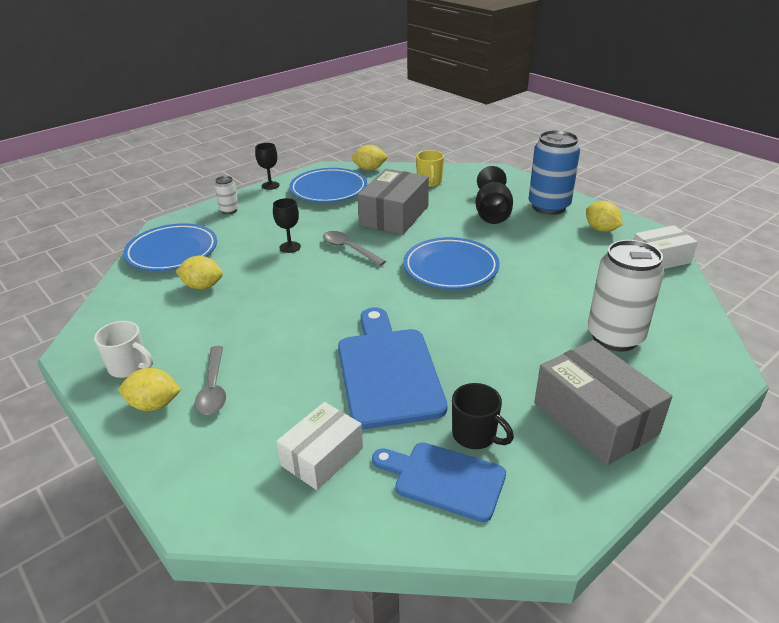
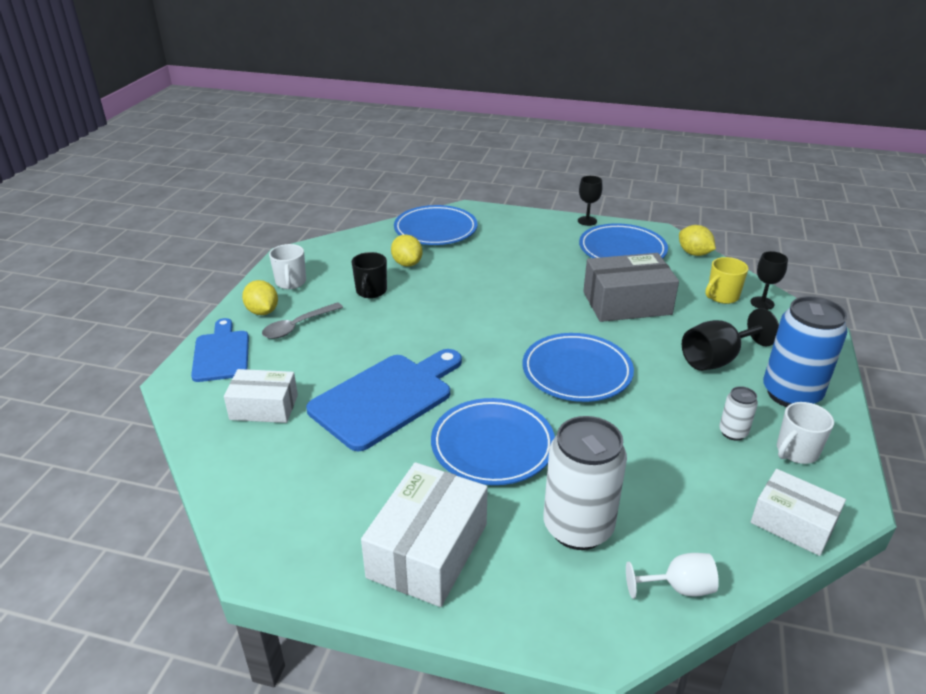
camera: 55 degrees right, 0 degrees up
(229, 210) = (522, 223): white can -> white can (733, 432)
(290, 247) = (504, 274): black goblet -> black goblet (762, 303)
(349, 249) = (538, 304): grey spoon -> none
(444, 479) = (281, 480): blue cutting board -> blue cutting board (221, 353)
(475, 436) = (344, 479): black mug -> black mug (371, 291)
(500, 339) = (492, 446): none -> blue plate
(595, 418) = (428, 550): grey box -> white box
(601, 229) = (796, 452): yellow lemon -> white mug
(692, 321) = (678, 588): none -> white goblet

